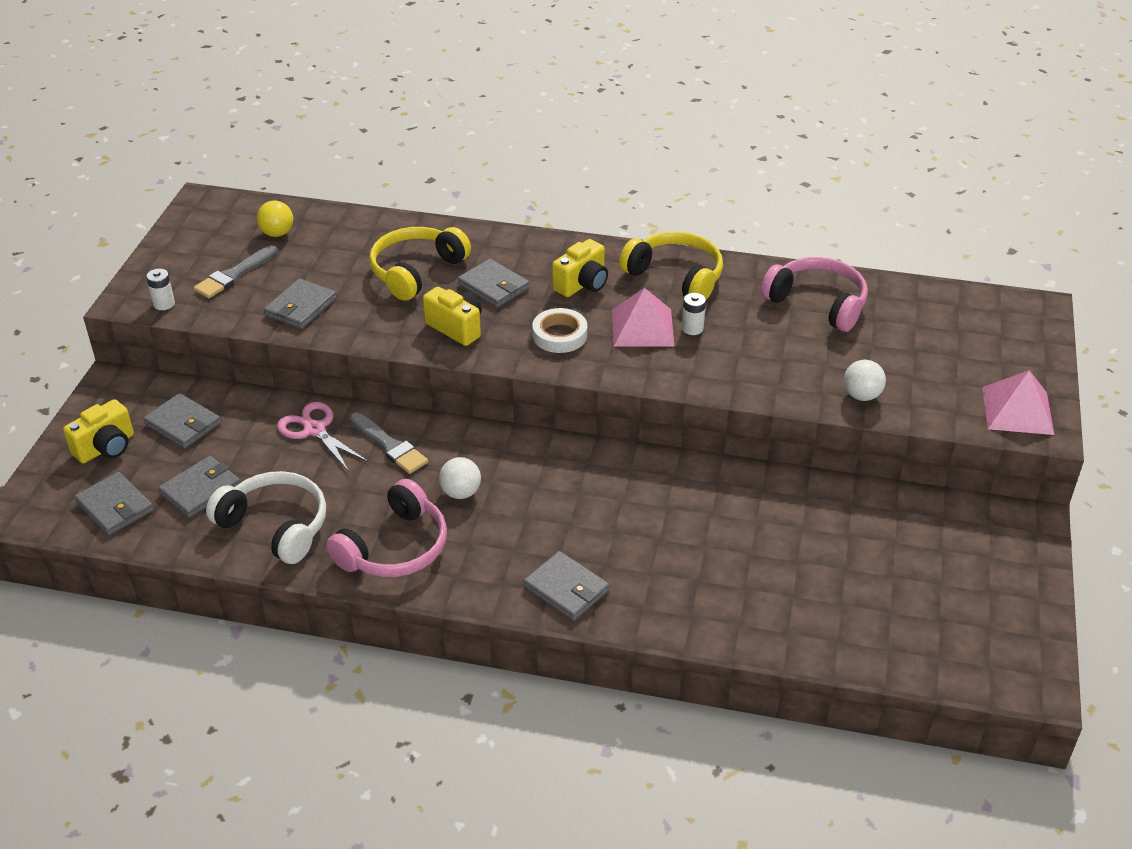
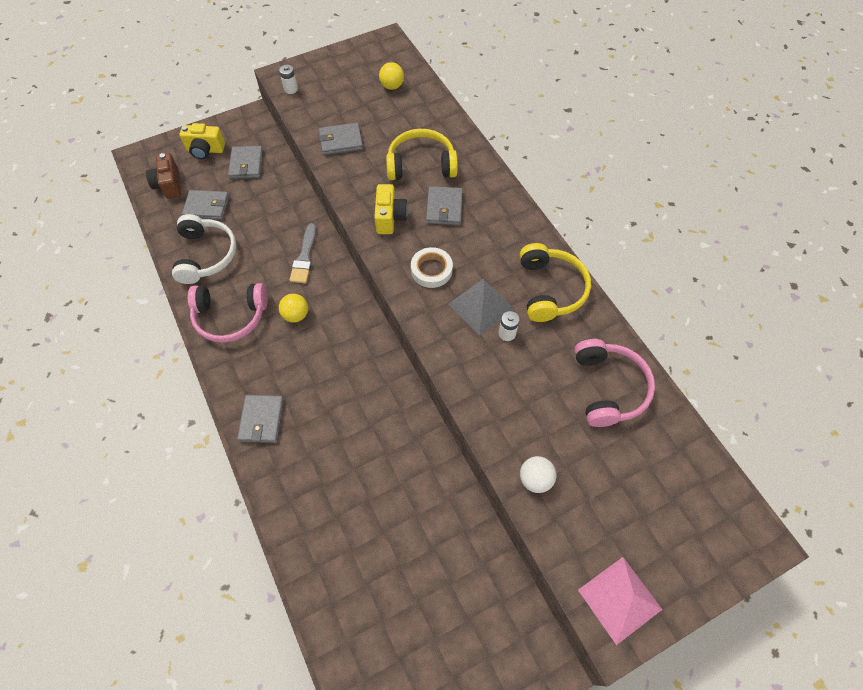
camera: 50 degrees right, 20 degrees up
(115, 507) = (169, 185): grey wallet -> brown camera
(234, 275) = (340, 96): grey brush -> none
(314, 430) = (288, 217): pink scissors -> none
(461, 492) = (296, 315): white ball -> yellow ball
(582, 284) = (491, 247): yellow camera -> none
(642, 327) = (481, 306): pink pyramid -> grey pyramid

